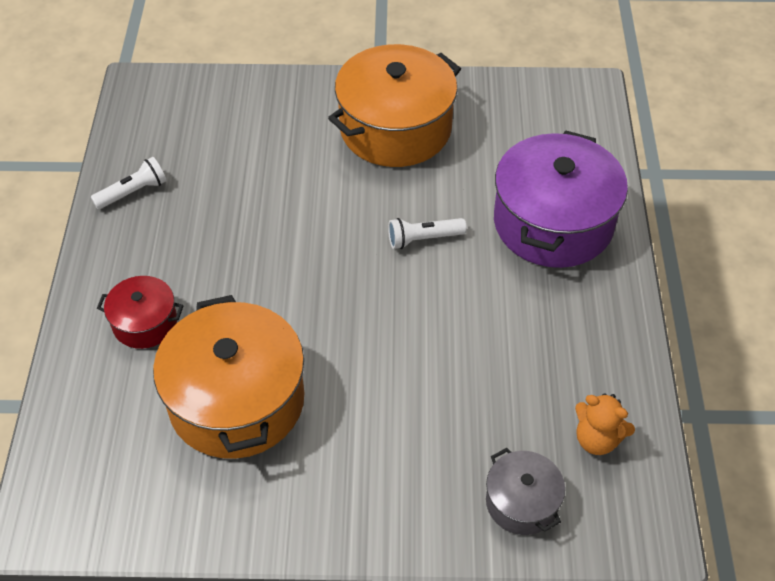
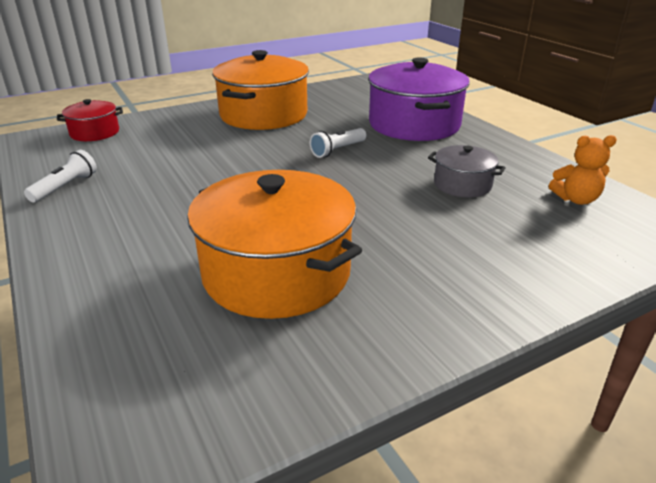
camera: 30 degrees left, 20 degrees down
(145, 323) = (136, 254): red pot -> red pot (95, 133)
(522, 502) = (578, 247): grey pot -> grey pot (462, 184)

